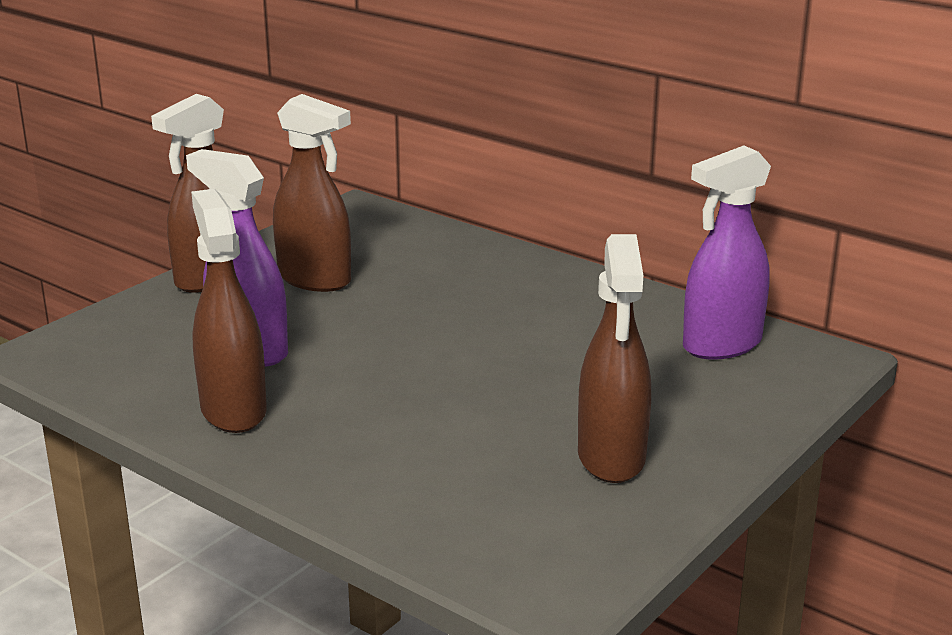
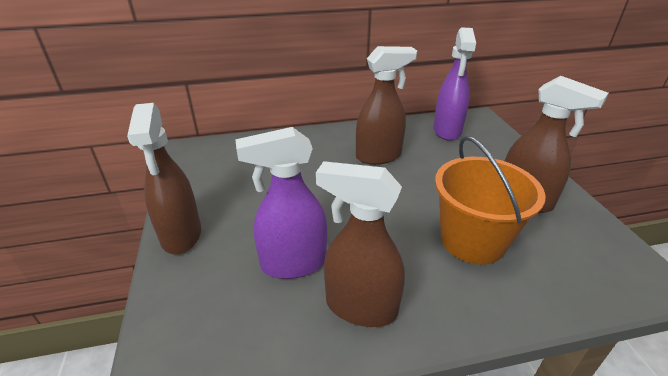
camera: 50 degrees left, 10 degrees up
(315, 279) = (243, 198): brown spray bottle -> brown spray bottle (379, 156)
(448, 443) = (472, 240): none -> orange bucket

